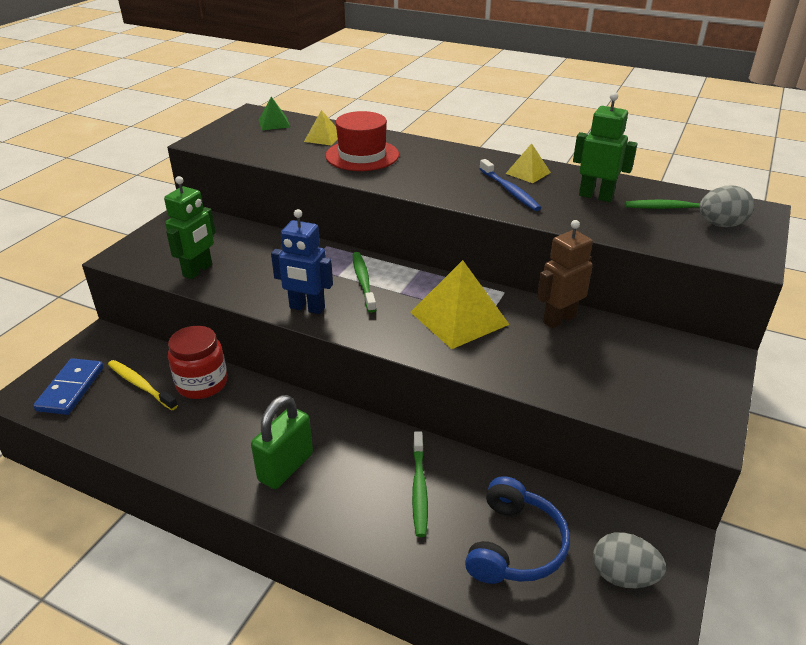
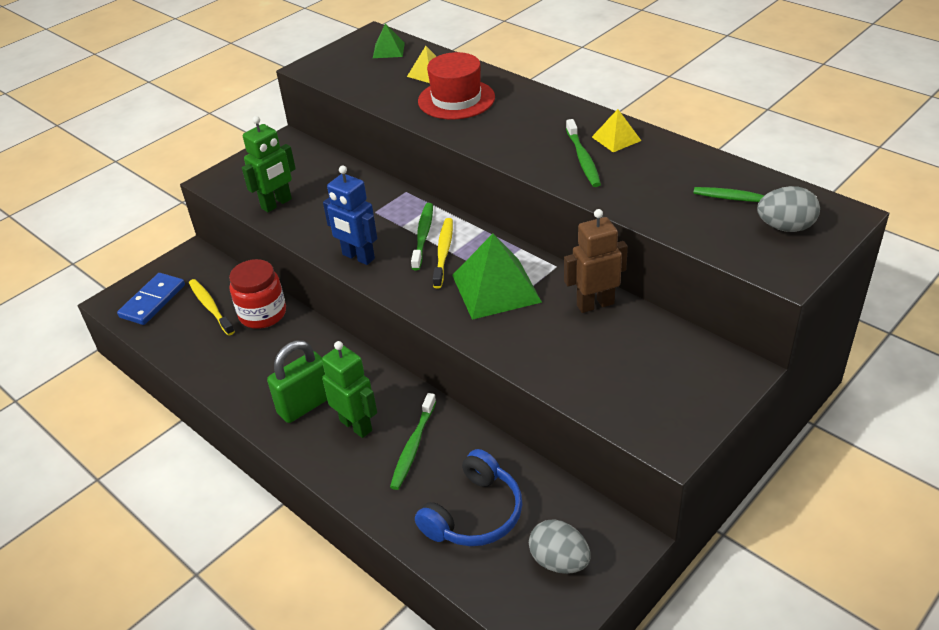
camera: 20 degrees right, 5 degrees up
(391, 293) = (443, 252): none -> yellow toothbrush
(459, 318) = (496, 288): yellow pyramid -> green pyramid
(509, 190) = (583, 159): blue toothbrush -> green toothbrush
(596, 196) = (671, 176): green robot -> green robot (356, 425)

